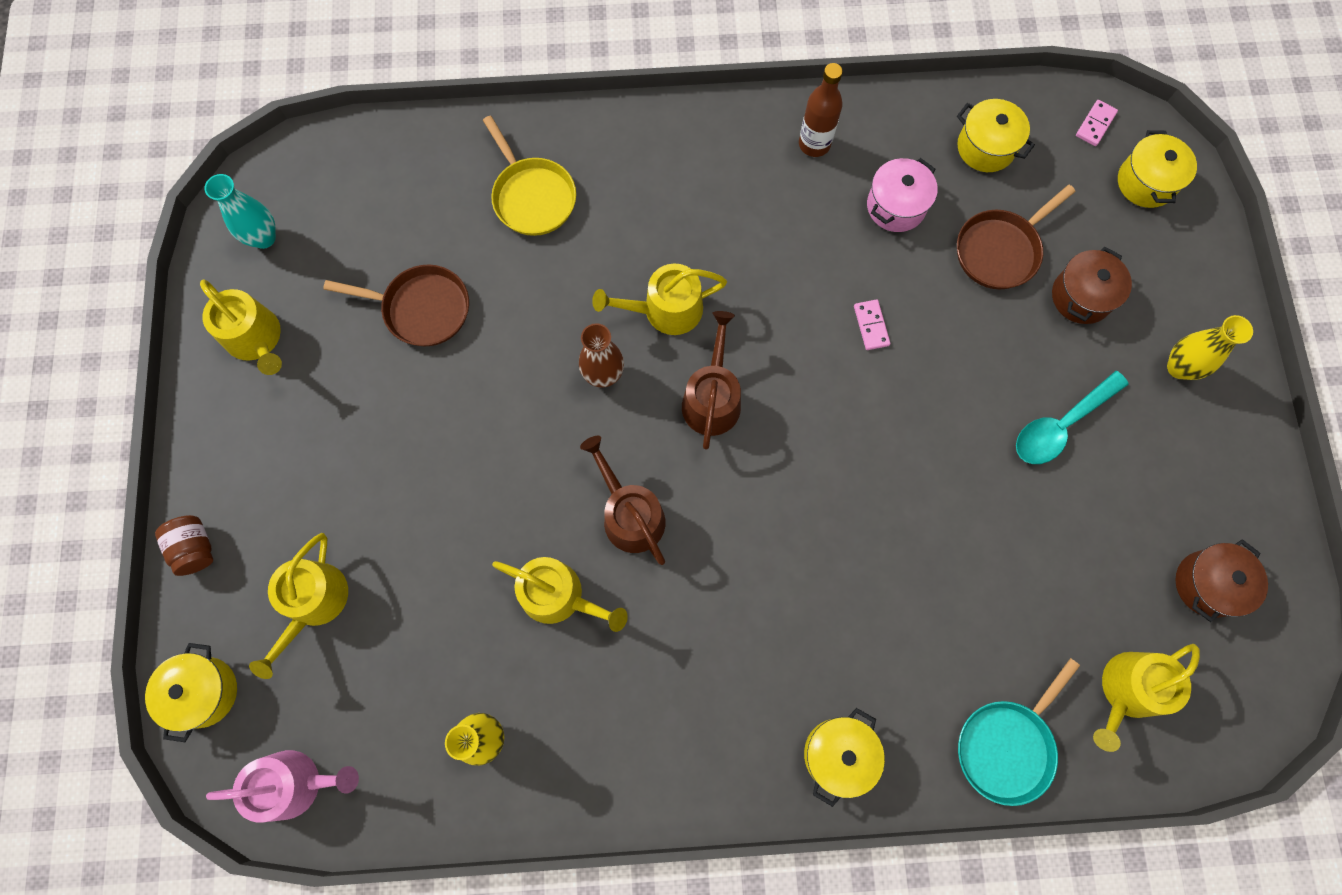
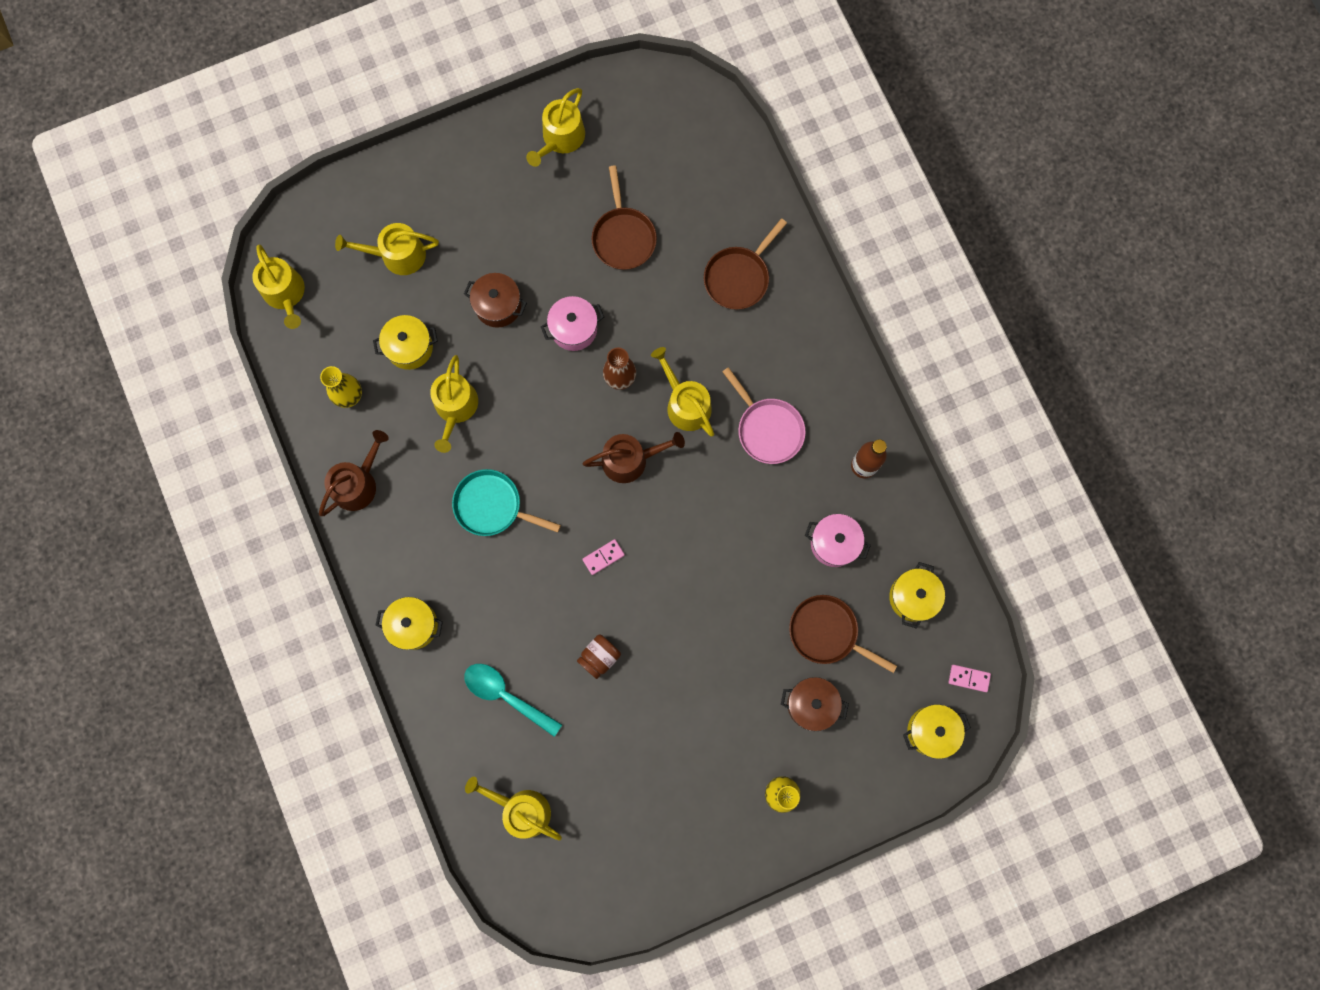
camera: 70 degrees right, 5 degrees up
(195, 548) = (407, 167): brown jar -> brown jar (599, 657)
(204, 692) = (320, 214): yellow pot -> yellow pot (409, 347)
(264, 238) = (636, 109): turquoise vase -> none
(296, 783) = (285, 294): pink watering can -> yellow watering can
(515, 408) = (574, 329): none -> pink pot
(532, 196) = (739, 277): yellow pan -> brown pan
(629, 514) = (526, 433): brown watering can -> brown watering can (358, 483)
(732, 229) = (767, 429): none -> pink pan
(871, 326) = (728, 554): pink domino -> pink domino (603, 557)
(1007, 745) = (457, 736): turquoise pan -> turquoise pan (492, 506)
(1061, 425) = (701, 715): turquoise spoon -> turquoise spoon (506, 695)
(1207, 584) = (617, 850): brown pot -> brown pot (498, 306)

